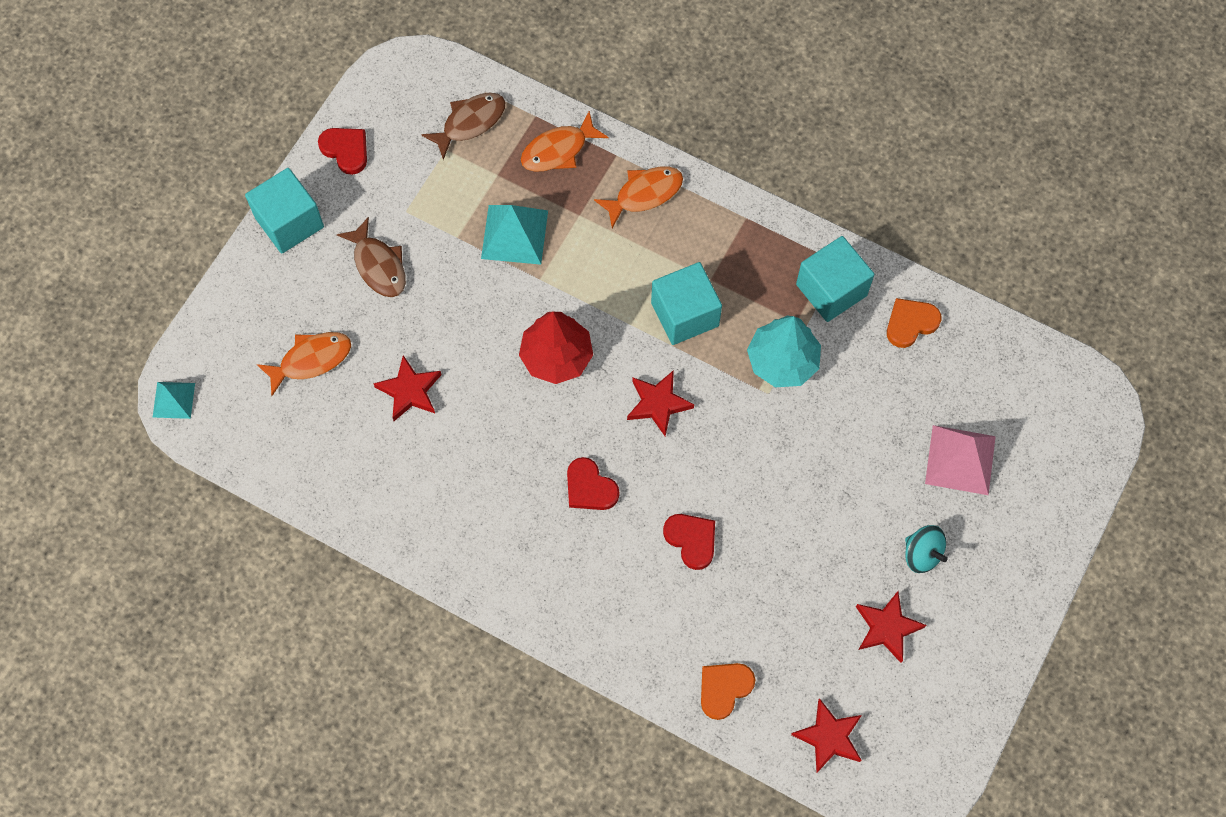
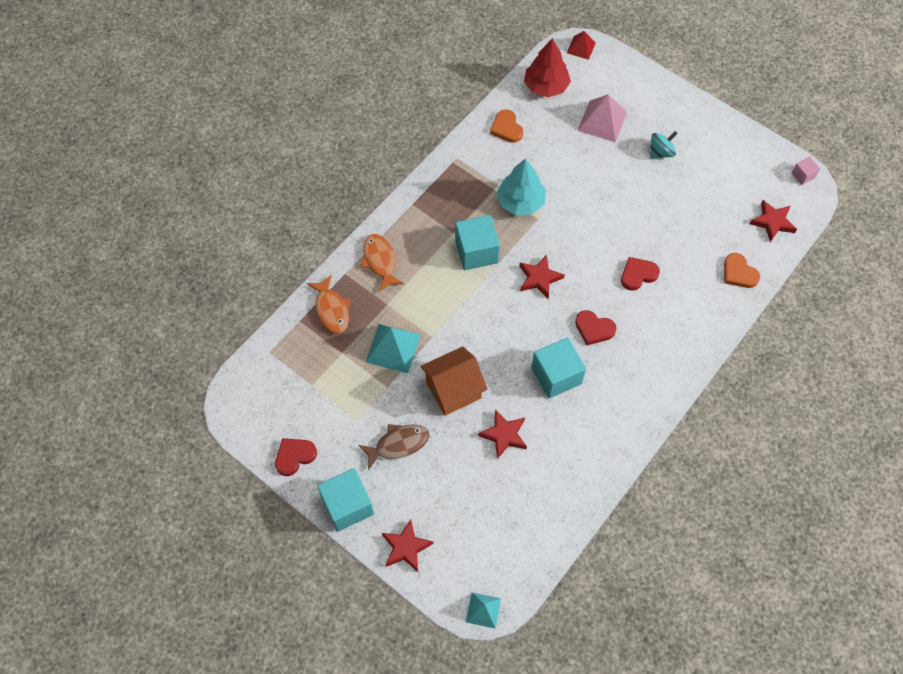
camera: 80 degrees left, 5 degrees down
(311, 360) = (467, 502): orange fish -> none
(465, 318) = (453, 390): none -> orange house
(470, 123) = (293, 365): brown fish -> none
(556, 356) = (494, 335): red tree -> red tree (546, 86)
(590, 487) = (594, 329): red heart -> red heart turned 60 degrees clockwise
(831, 290) = (475, 166): turquoise cube -> turquoise cube (556, 375)
(887, 628) = (706, 179): red star -> red star (406, 547)
(931, 783) = (803, 175): none -> pink cube
(1099, 411) = (581, 47): none -> red pyramid

